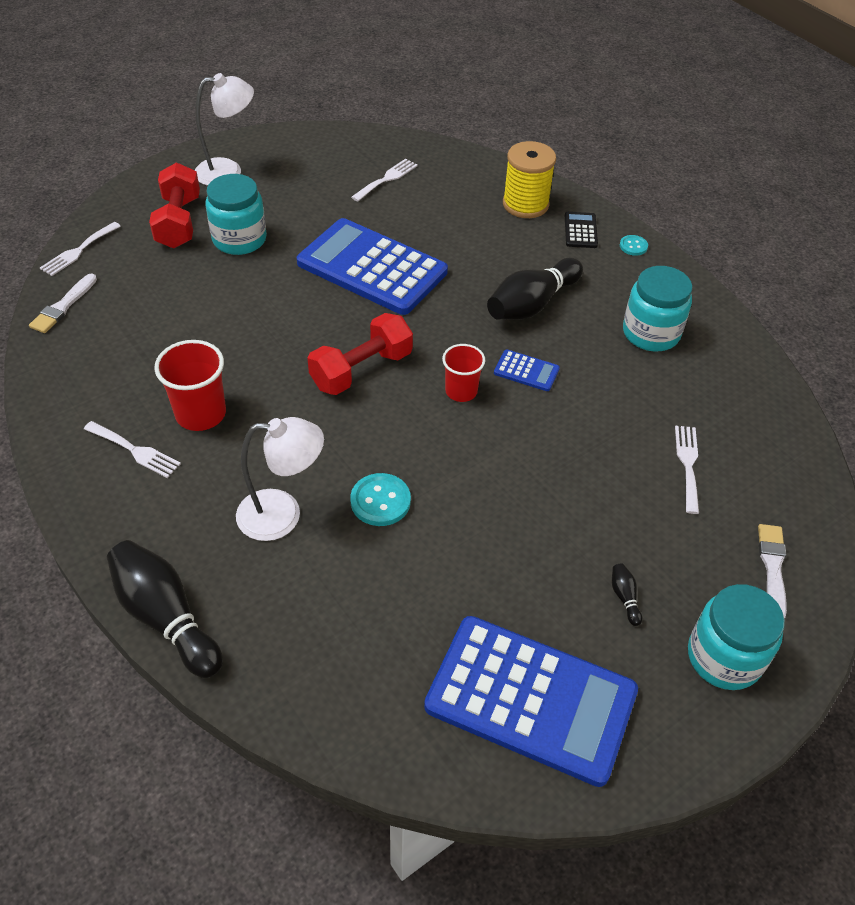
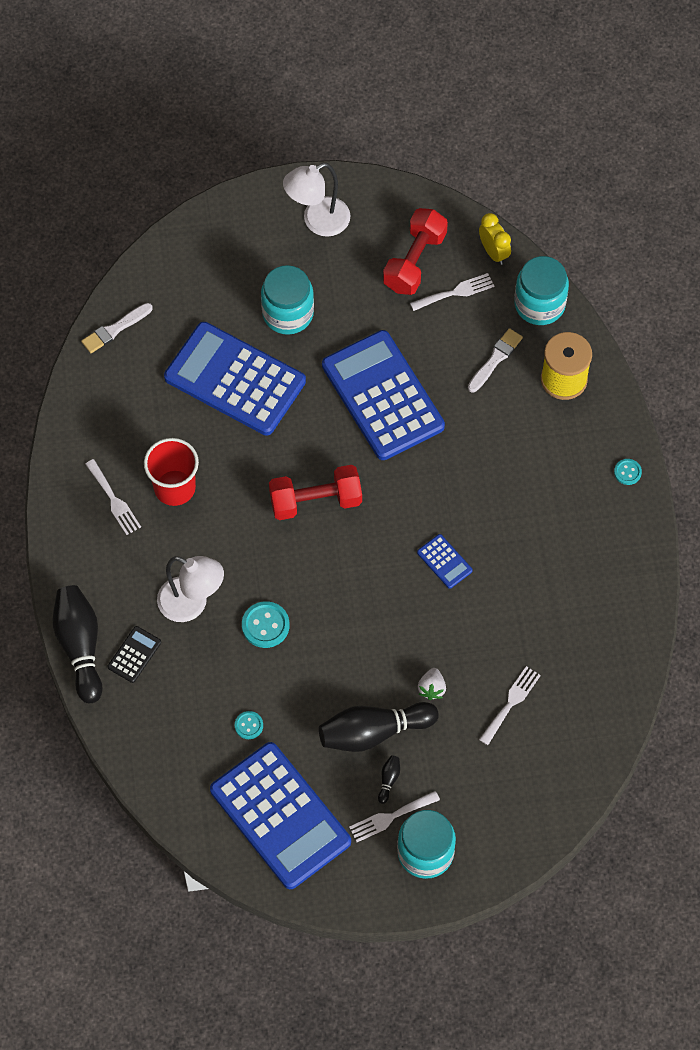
camera: 30 degrees right, 15 degrees up
(78, 251) = (149, 269): white fork -> white fork (390, 817)
(179, 222) = (246, 270): red dumbbell -> red dumbbell (415, 261)
(215, 303) = (235, 379): none -> blue calculator
(228, 171) = (317, 221): white lamp -> white lamp turned 135 degrees clockwise
(400, 145) = (493, 252): none -> yellow clock
(426, 613) = (249, 725): none -> turquoise button
(461, 391) = (381, 557): red cup -> none
(532, 304) = (493, 496): black bowling pin -> black bowling pin (374, 732)
(580, 230) = (592, 433): black calculator -> black calculator (134, 654)
(600, 485) = (432, 688): none -> white strawberry
(651, 333) = (573, 571): turquoise jar -> turquoise jar (539, 304)
(772, 567) = (509, 810): white brush -> white brush (495, 359)

